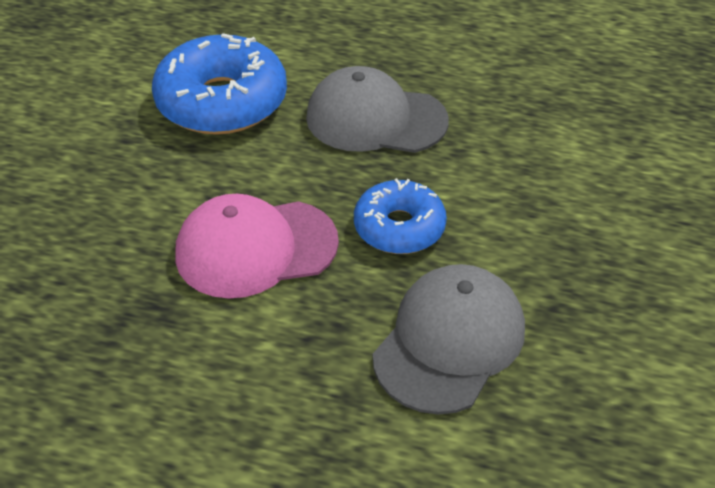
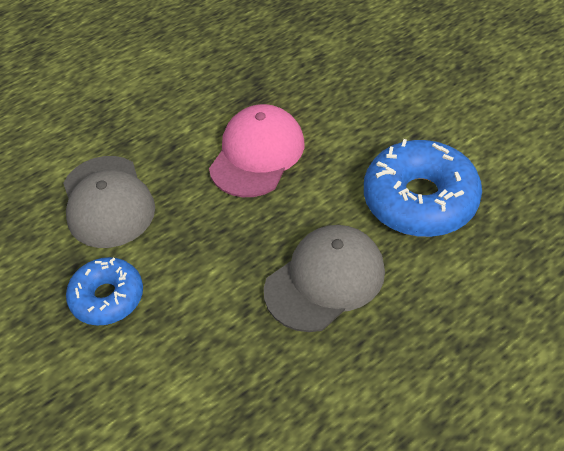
camera: 130 degrees right, 5 degrees up
(399, 227) = (208, 229): blue donut -> blue donut (107, 297)

